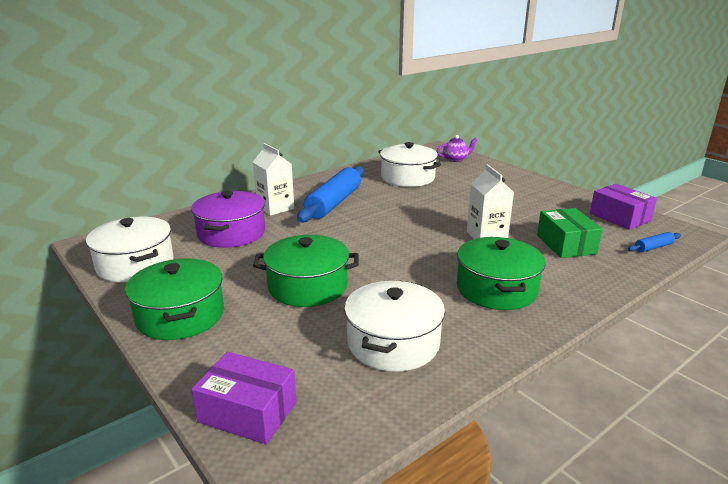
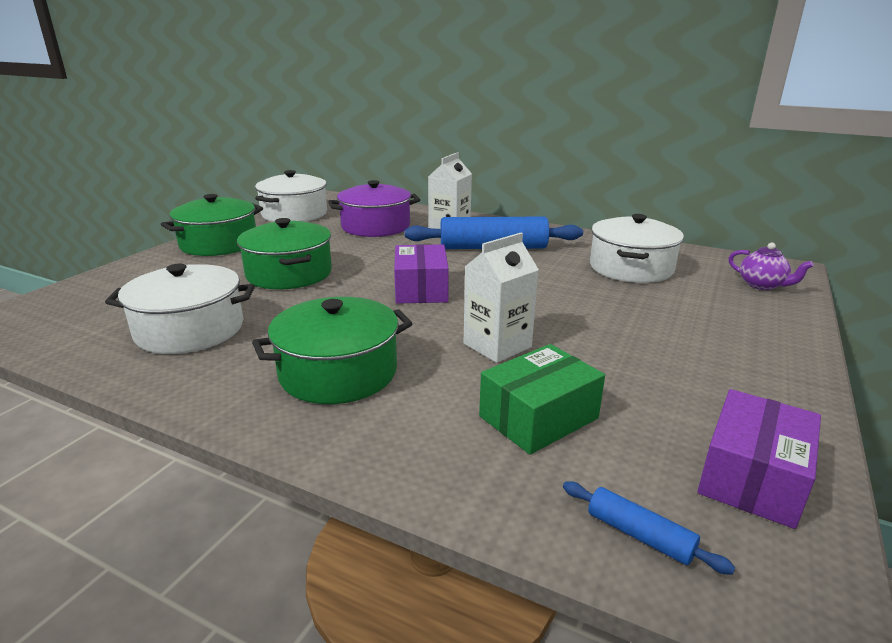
camera: 65 degrees right, 0 degrees up
(248, 412) = (79, 294): purple box -> purple box (421, 289)

